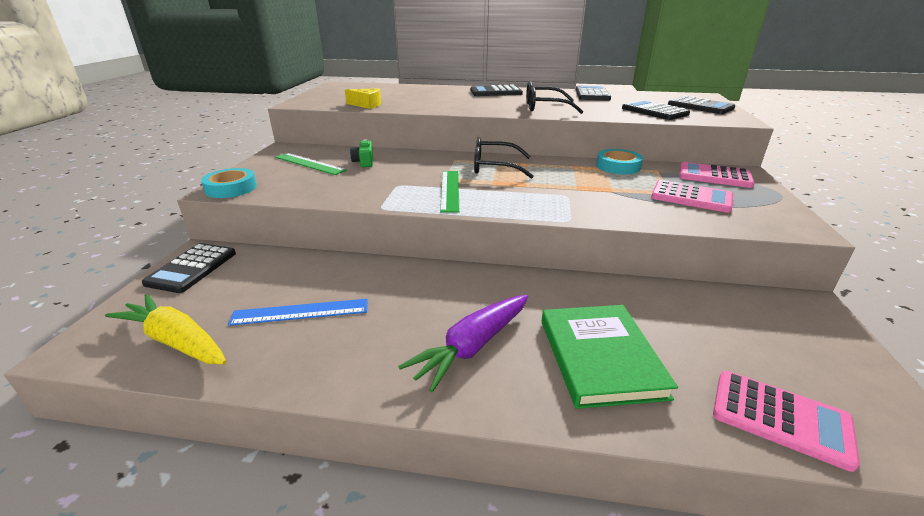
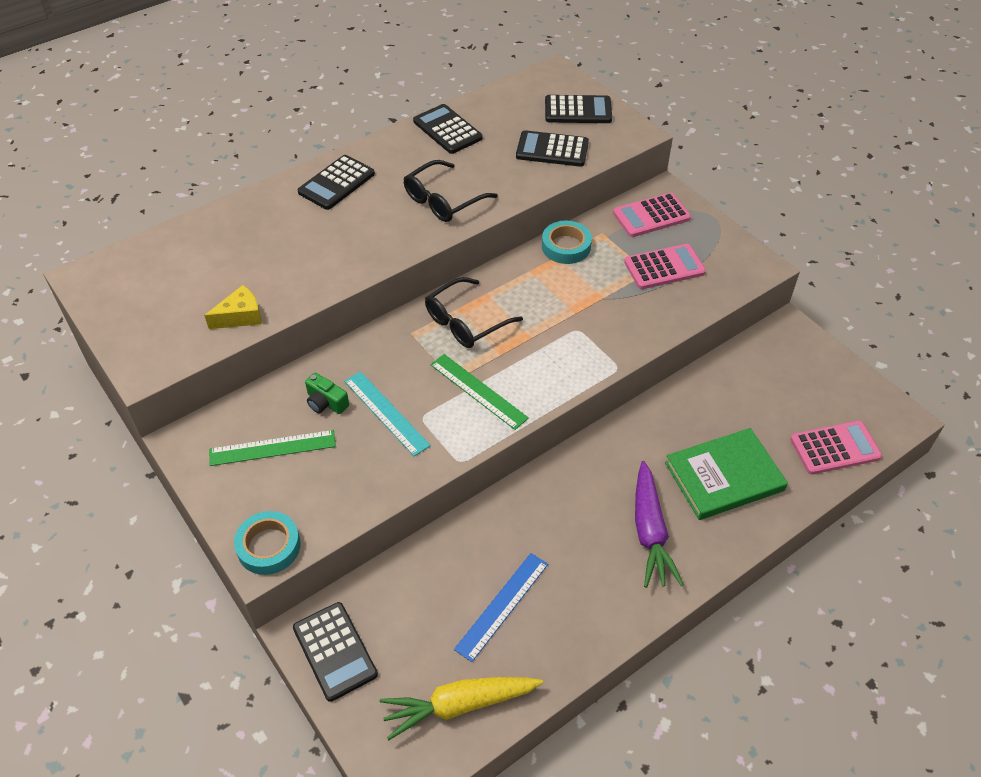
camera: 45 degrees left, 20 degrees up
(383, 176) = (386, 413): none -> turquoise ruler
(600, 357) = (724, 476): green book -> green book turned 60 degrees counterclockwise

